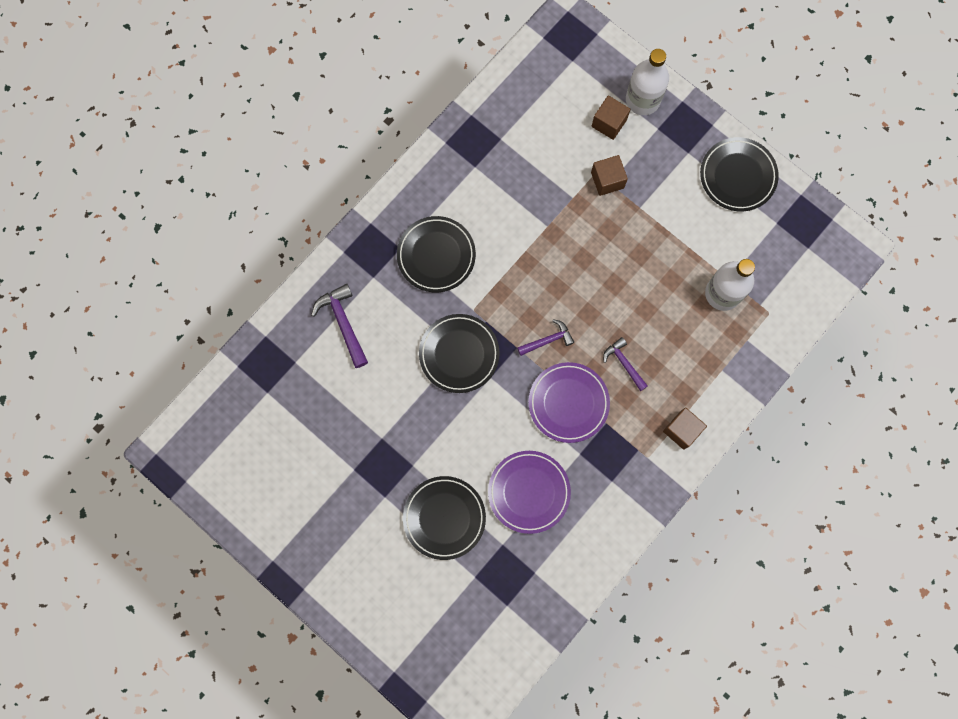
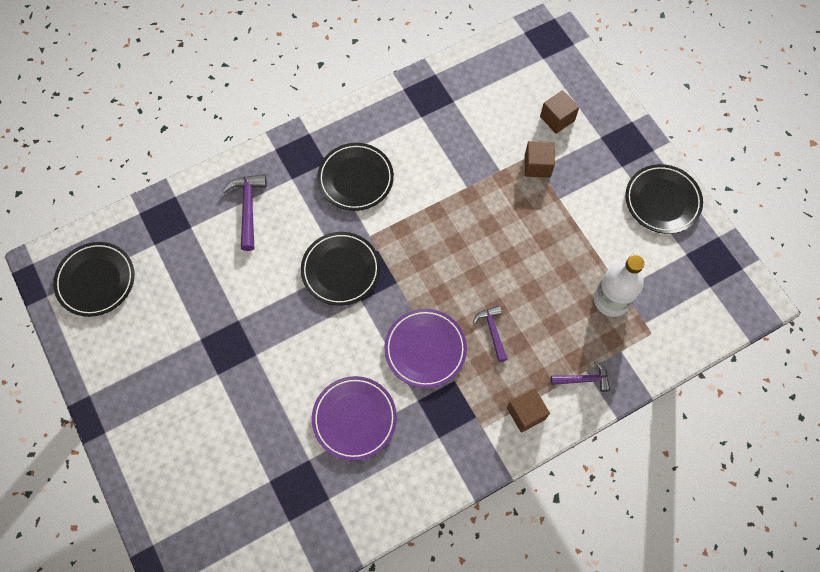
camera: 20 degrees right, 10 degrees down
(444, 518) = (264, 414): black plate -> black plate (96, 281)
(548, 340) = (428, 286): purple hammer -> purple hammer (583, 379)
(642, 100) = (595, 109): white bottle -> none

